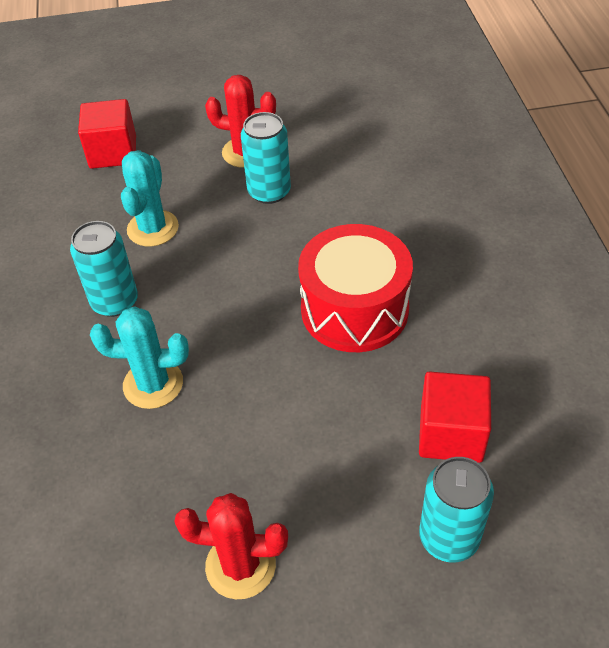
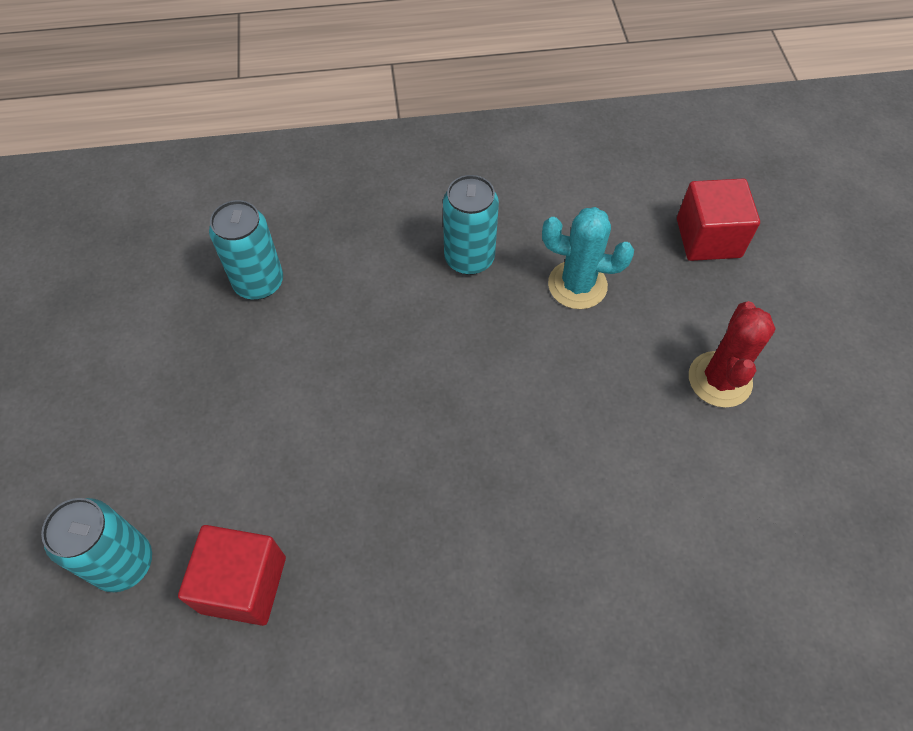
camera: 90 degrees right, 10 degrees up
(153, 384) = (358, 297): turquoise cactus -> none
(240, 565) = (148, 374): red cactus -> none
(269, 192) = (643, 406): turquoise can -> turquoise can (259, 282)
(354, 309) = (436, 495): red drum -> none

